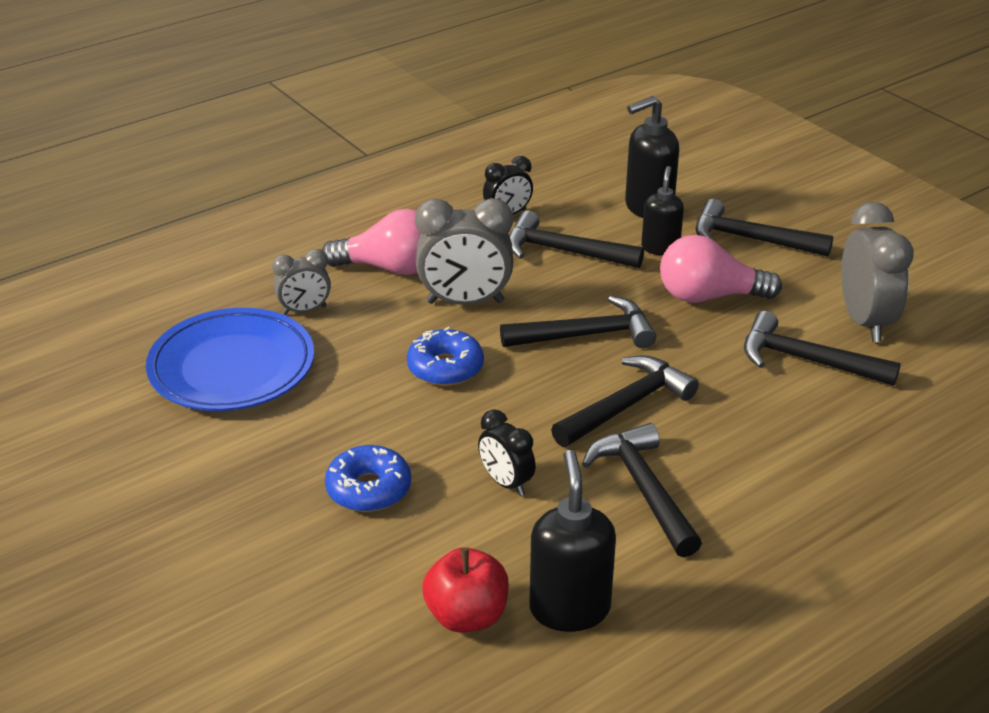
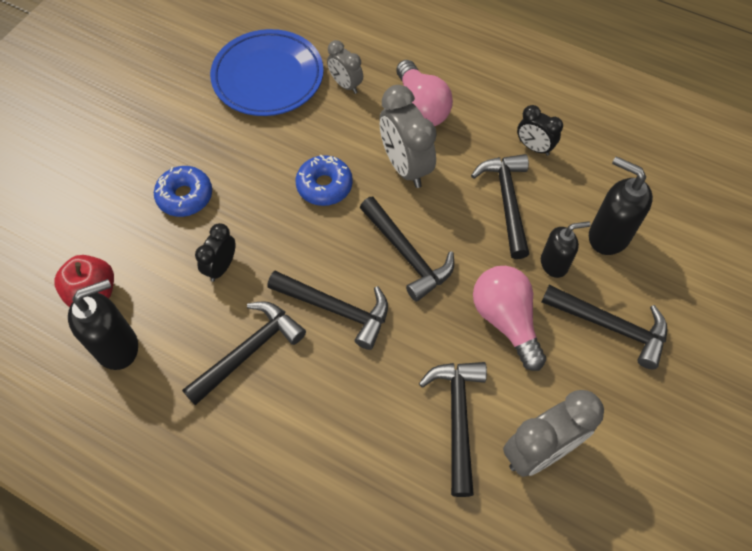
camera: 65 degrees right, 25 degrees up
(750, 239) = (611, 326): black hammer -> black hammer turned 120 degrees clockwise

